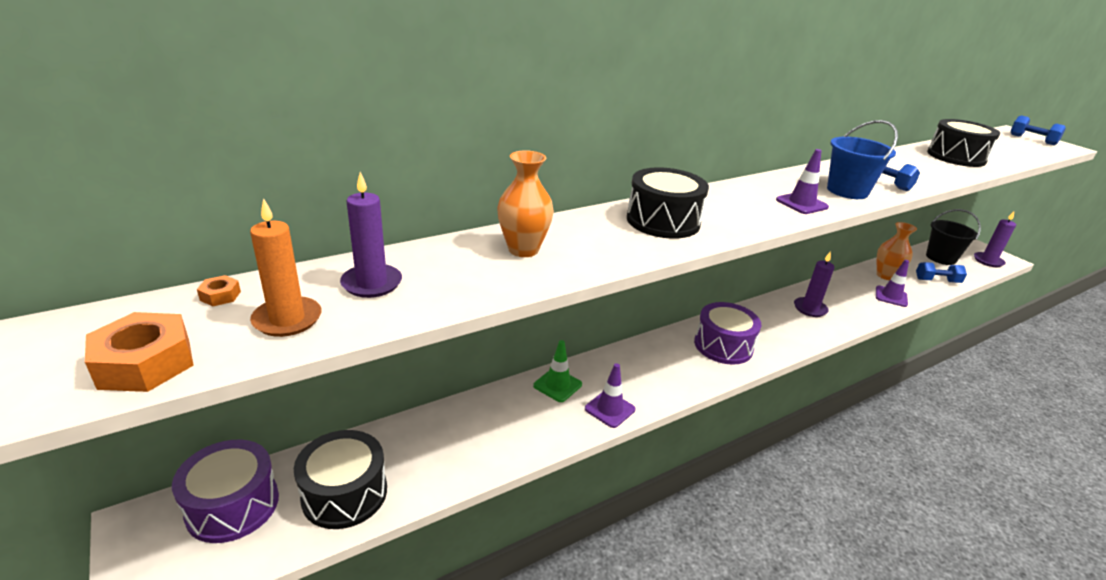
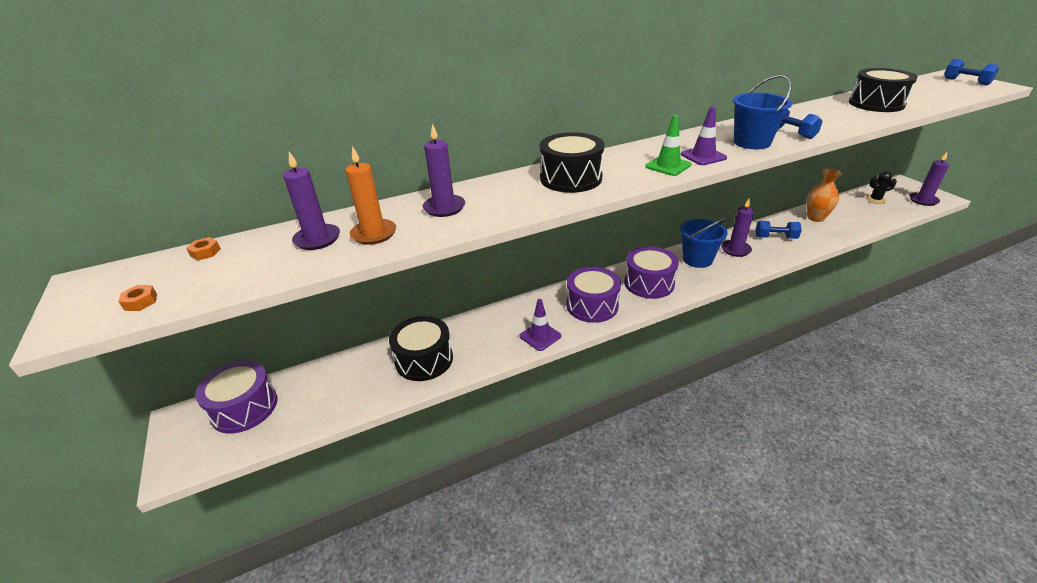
camera: 10 degrees right, 5 degrees up
(145, 363) = (141, 302): orange nut -> orange nut, size x0.47
(287, 319) = (247, 268): orange candle -> orange candle (374, 234)
(344, 493) = (324, 400): black drum -> black drum (424, 359)
(523, 250) = (444, 208): orange vase -> purple candle
(557, 385) = (501, 318): green traffic cone -> green traffic cone (668, 166)
(663, 371) = (592, 305): none -> purple drum
(771, 319) = (697, 259): none -> blue bucket
(891, 296) = (816, 236): purple traffic cone -> none
(937, 281) = (865, 220): blue dumbbell -> blue dumbbell (775, 237)
(940, 258) = (875, 200): black bucket -> black cactus

